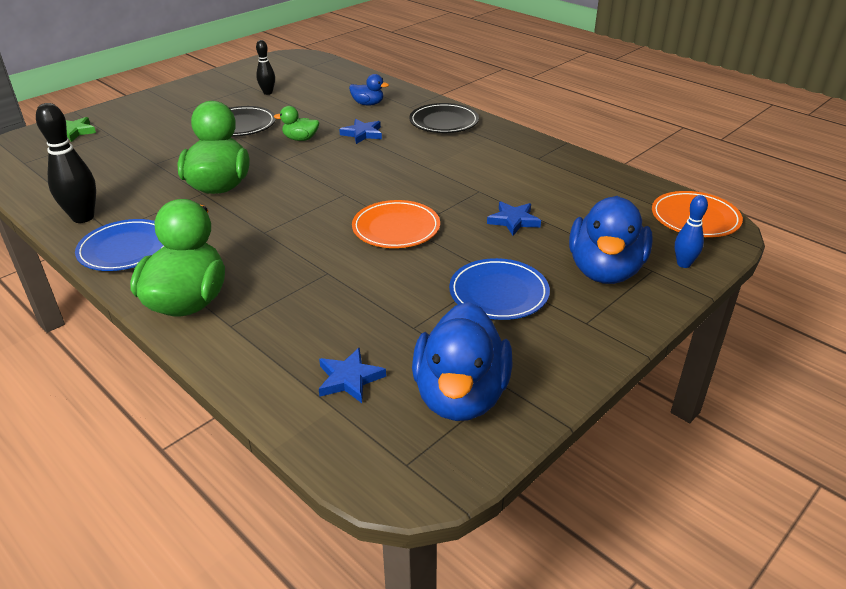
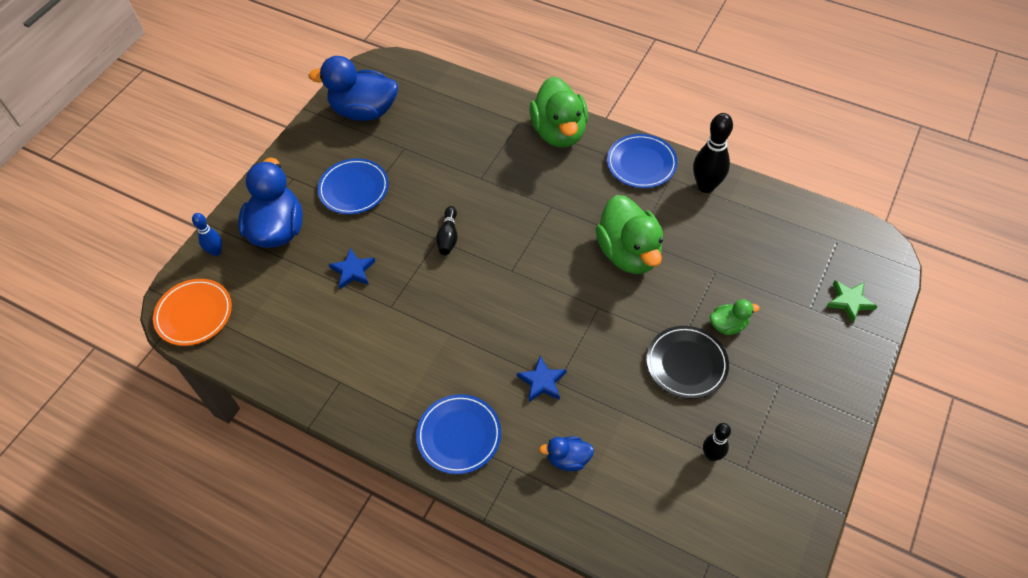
camera: 165 degrees right, 20 degrees up
(300, 139) = (603, 352): green duck -> green duck (728, 325)
(349, 379) = (429, 106): blue star -> none
(396, 228) = (448, 236): orange plate -> black bowling pin
(444, 122) = (459, 435): black plate -> blue plate
(460, 396) = (364, 111): blue duck -> blue duck turned 75 degrees counterclockwise

